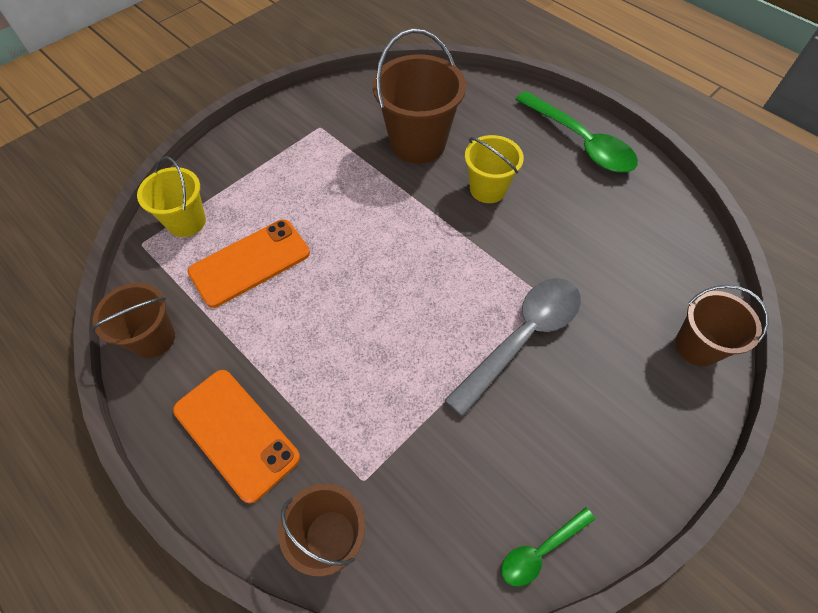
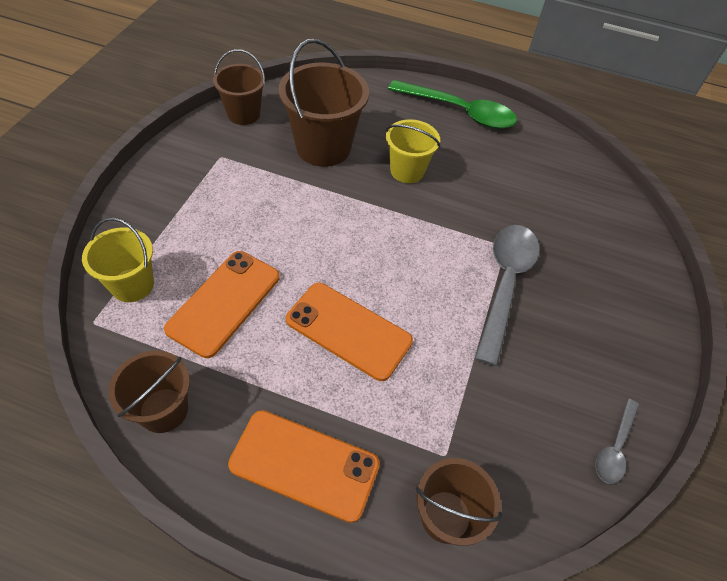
camera: 30 degrees left, 5 degrees down
(342, 327) = (348, 330): none -> orange phone
(541, 550) = (614, 447): green spoon -> grey spoon
(697, 346) = (632, 246): brown bucket -> brown bucket (243, 114)

